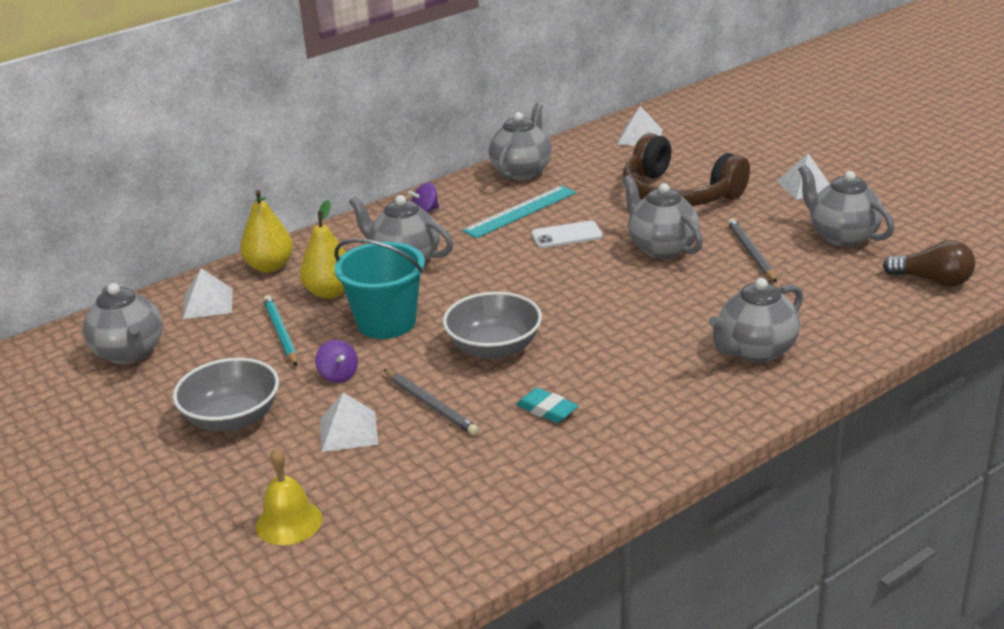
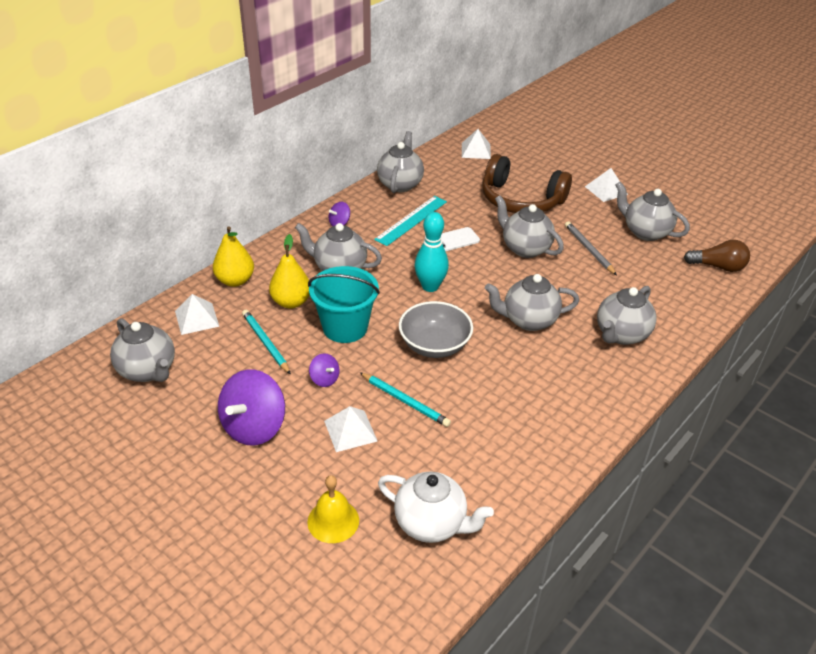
camera: 15 degrees left, 10 degrees up
(232, 418) = (254, 427): grey bowl -> purple spinning top
(410, 536) = (431, 524): none -> white teapot
(430, 405) = (405, 401): grey pencil -> turquoise pencil
(515, 284) = (430, 286): none -> turquoise bowling pin
(547, 410) = (492, 398): turquoise eraser -> none
(632, 328) = (528, 320): none -> grey teapot

